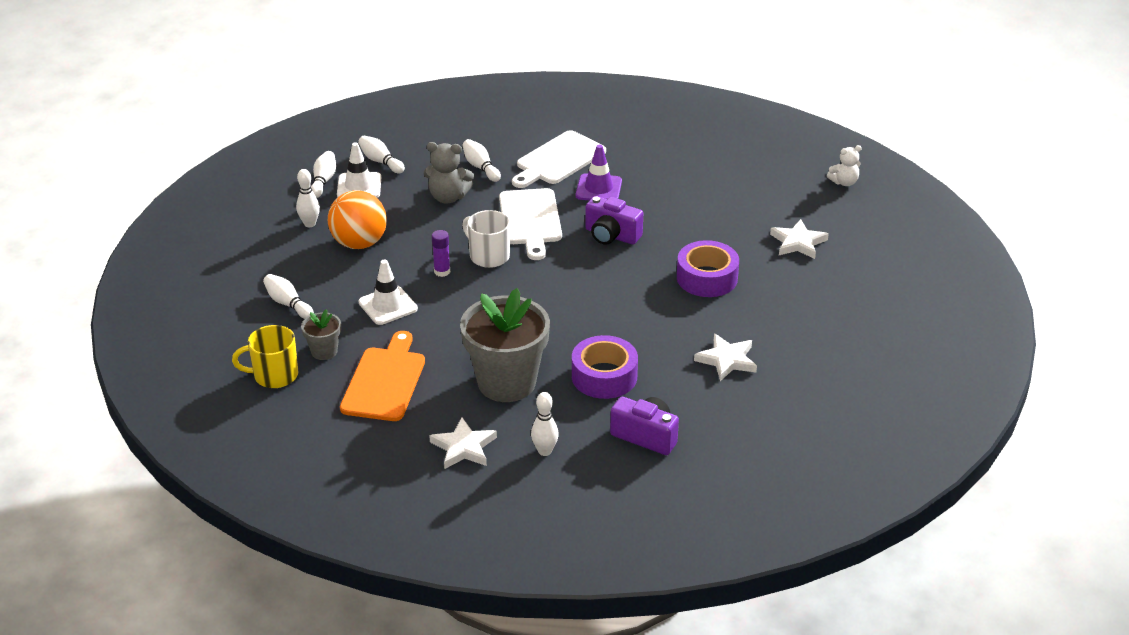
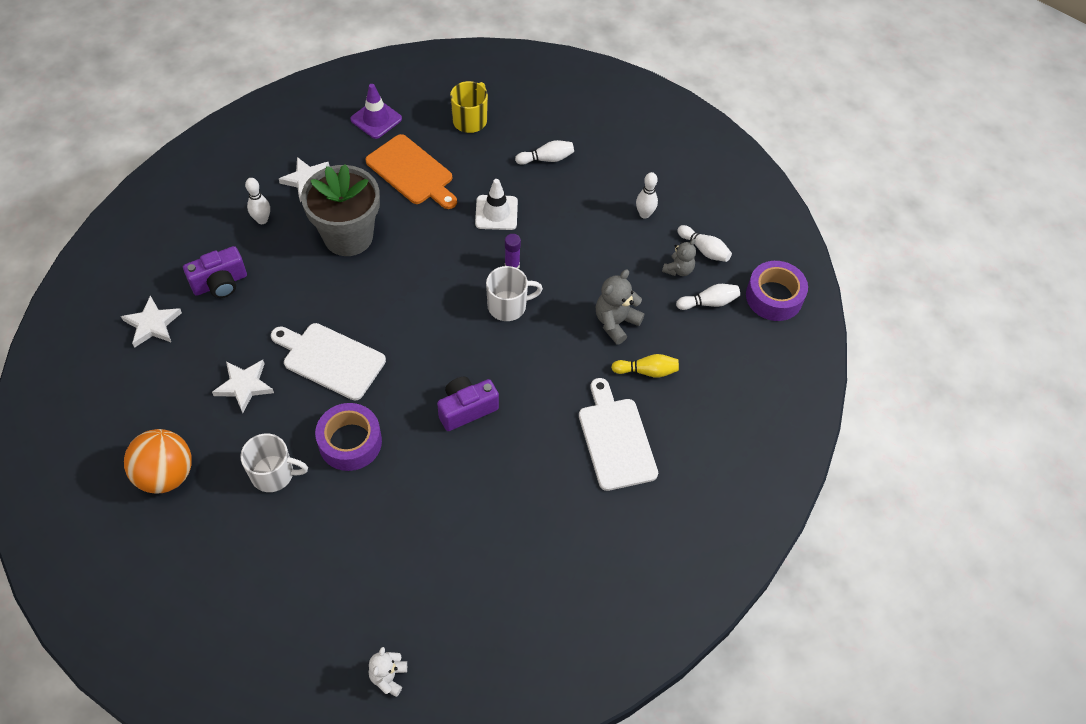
camera: 120 degrees right, 20 degrees up
(324, 351) = (473, 155): grey flower pot -> none
(359, 186) = (678, 269): white traffic cone -> grey teddy bear
(359, 243) = (592, 232): orange ball -> orange ball (166, 474)
(481, 167) = (647, 371): white bowling pin -> yellow bowling pin
(530, 220) = (535, 362): white cutting board -> white cutting board (330, 359)
(598, 188) = (544, 444): purple traffic cone -> purple traffic cone (376, 119)
(604, 376) = (301, 296): purple tape -> purple tape (774, 297)
(778, 302) = (274, 474): none -> white mug
(798, 242) = (334, 553): white star -> white star (152, 324)

